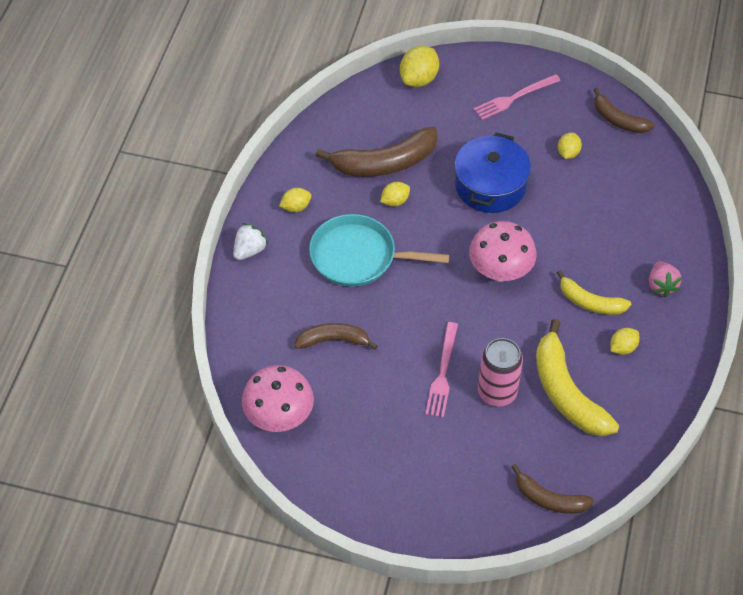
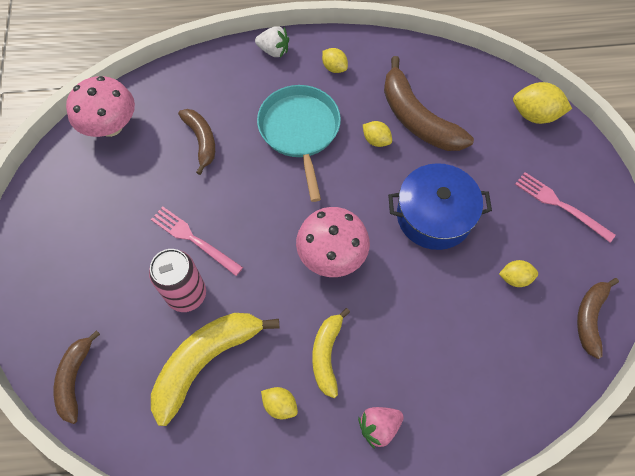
camera: 70 degrees right, 10 degrees up
(442, 373) = (194, 239): pink fork -> pink fork turned 45 degrees clockwise

